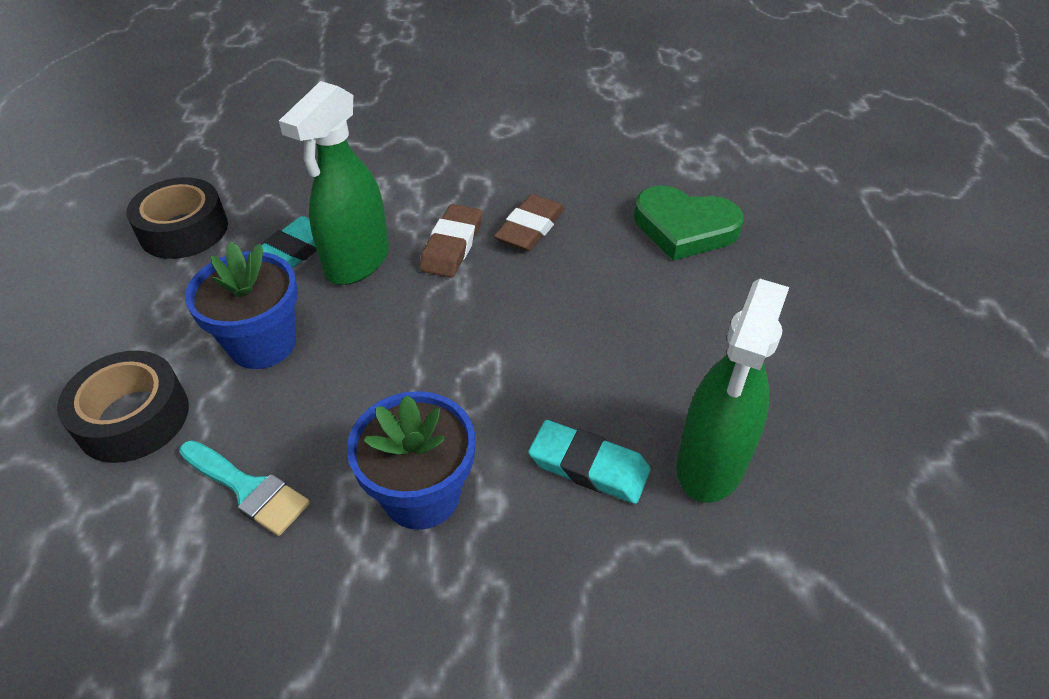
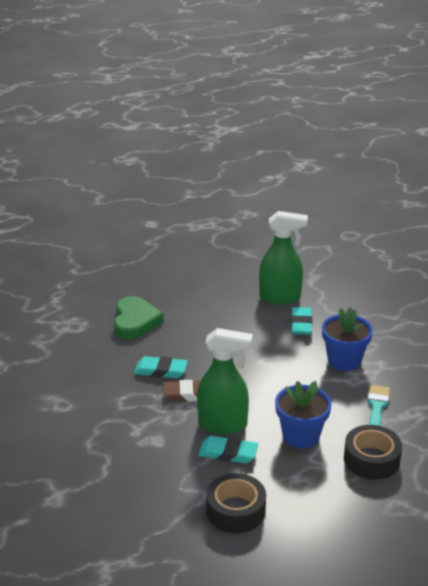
camera: 110 degrees left, 15 degrees down
(530, 228) = (161, 370): brown eraser -> turquoise eraser

